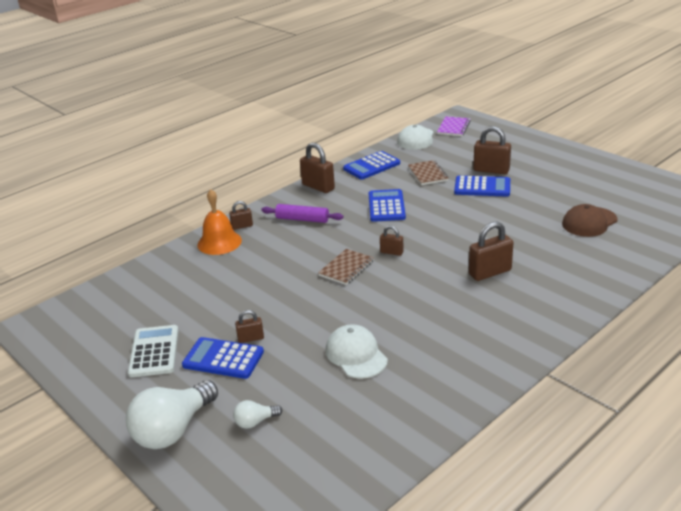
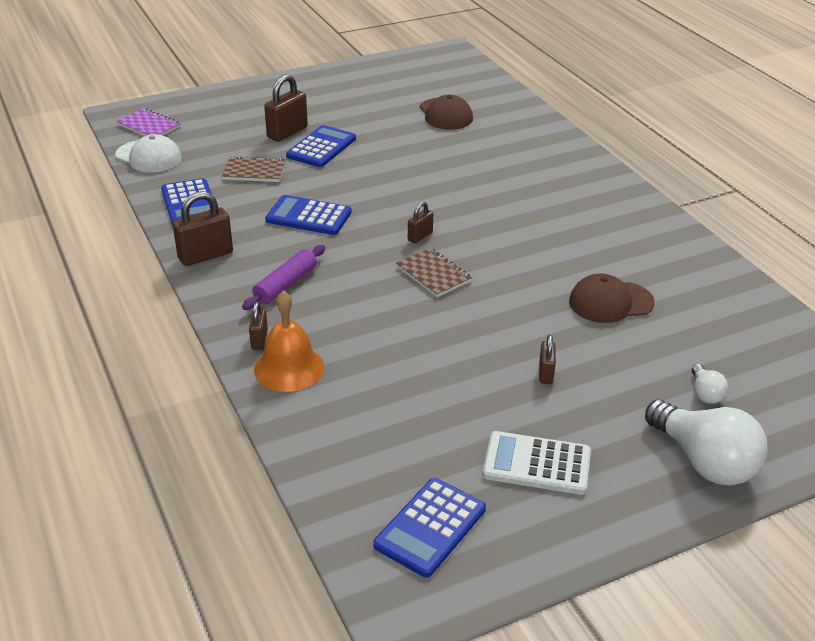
camera: 75 degrees left, 5 degrees up
(223, 359) = (578, 402): blue calculator -> blue calculator (430, 527)
(356, 355) = (610, 302): white cap -> brown cap
(490, 272) = (502, 188): brown padlock -> none

